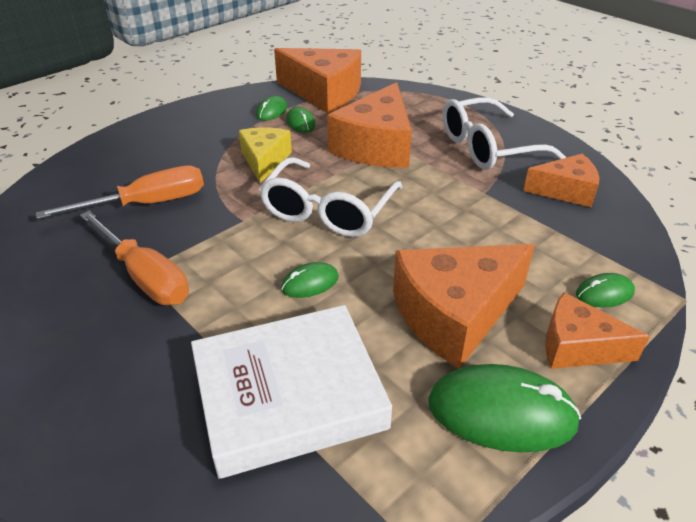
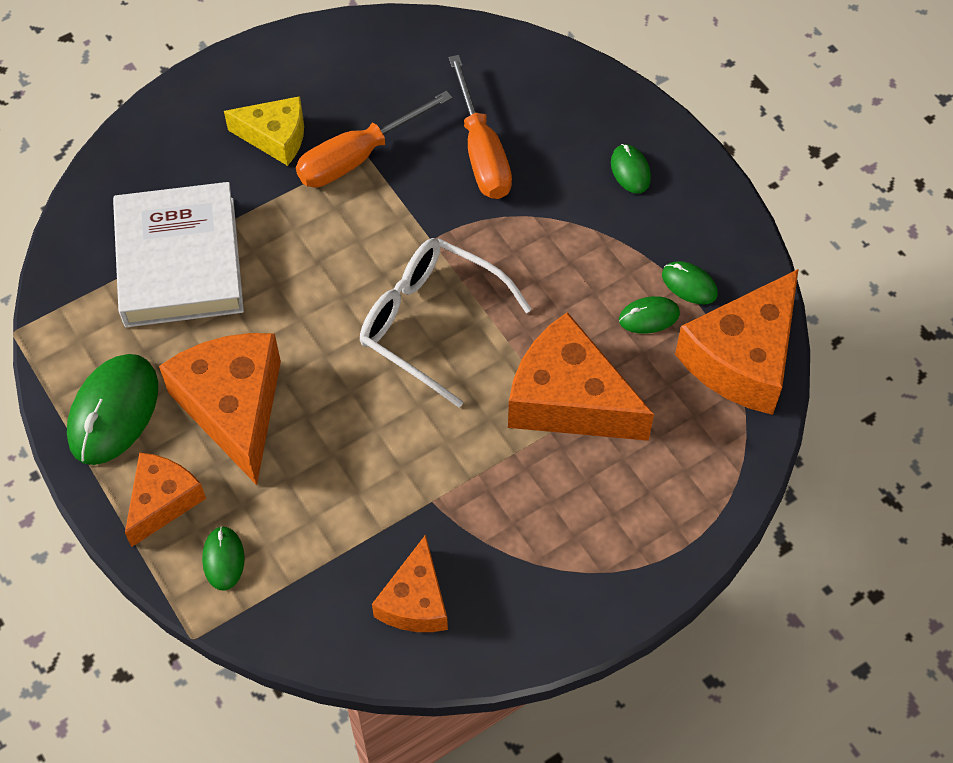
camera: 100 degrees right, 20 degrees up
(264, 161) = (554, 267): yellow cheese -> yellow cheese (275, 137)
(310, 283) = (312, 291): green mouse -> green mouse (630, 170)
(487, 147) = (541, 540): white glasses -> none

